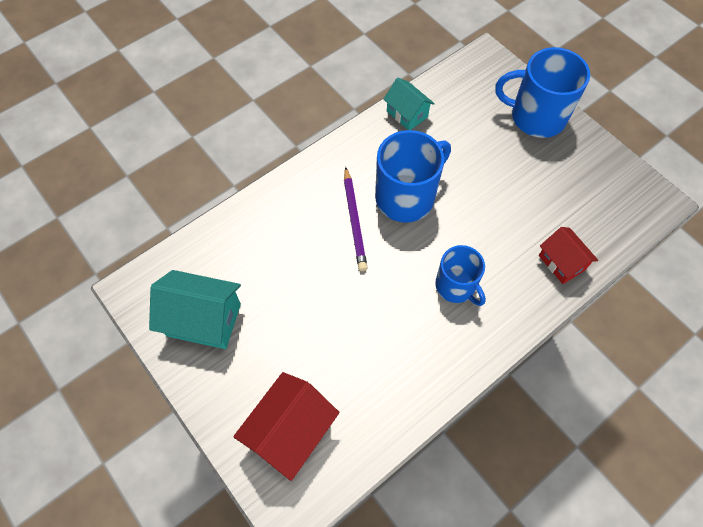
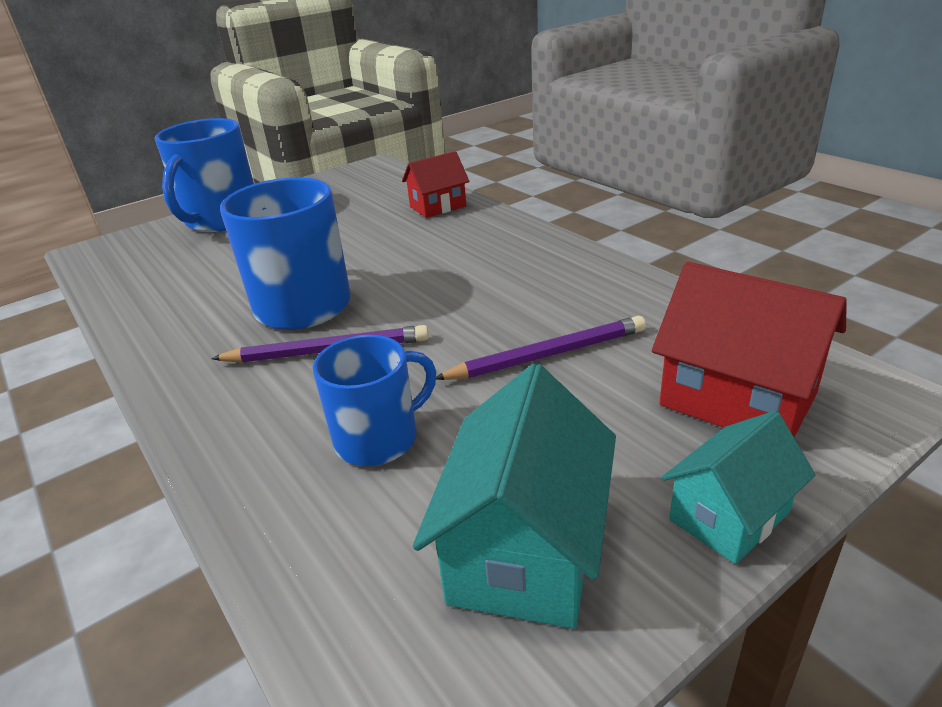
camera: 85 degrees left, 30 degrees down
(341, 336) = (547, 355): none -> purple pencil
(407, 114) = (141, 309): turquoise house -> turquoise house (729, 516)
(456, 286) = (463, 265): blue mug -> blue mug (378, 439)

